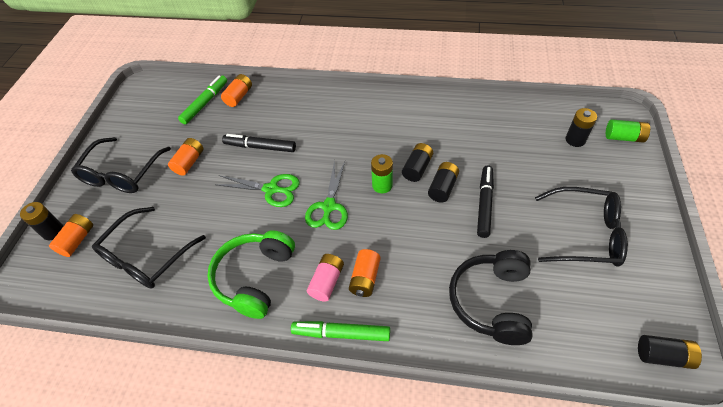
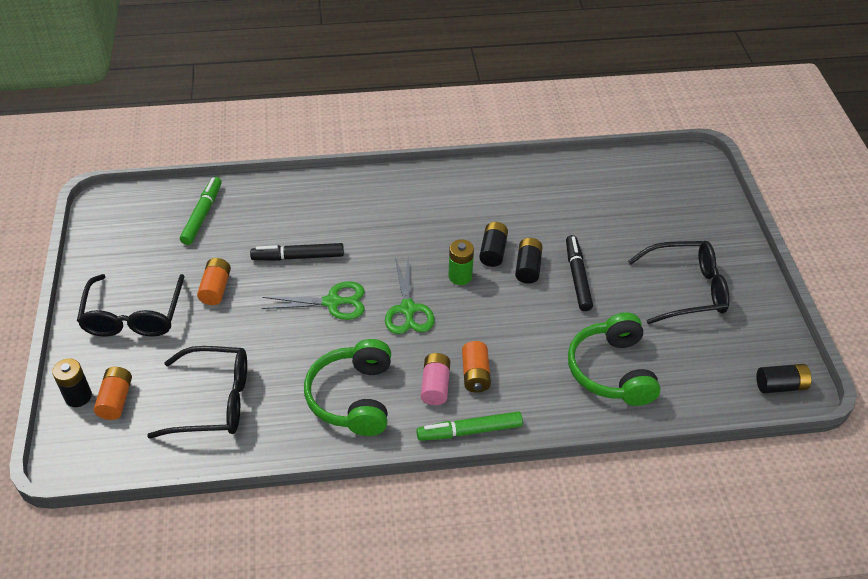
camera: 20 degrees left, 5 degrees down
(146, 257) = (214, 401): black glasses -> black glasses turned 105 degrees counterclockwise
(239, 96) = (243, 200): orange battery -> none
(491, 301) = (612, 370): black headphones -> green headphones
(575, 140) = (654, 194): black battery -> none
(624, 137) = (703, 184): green battery -> none

